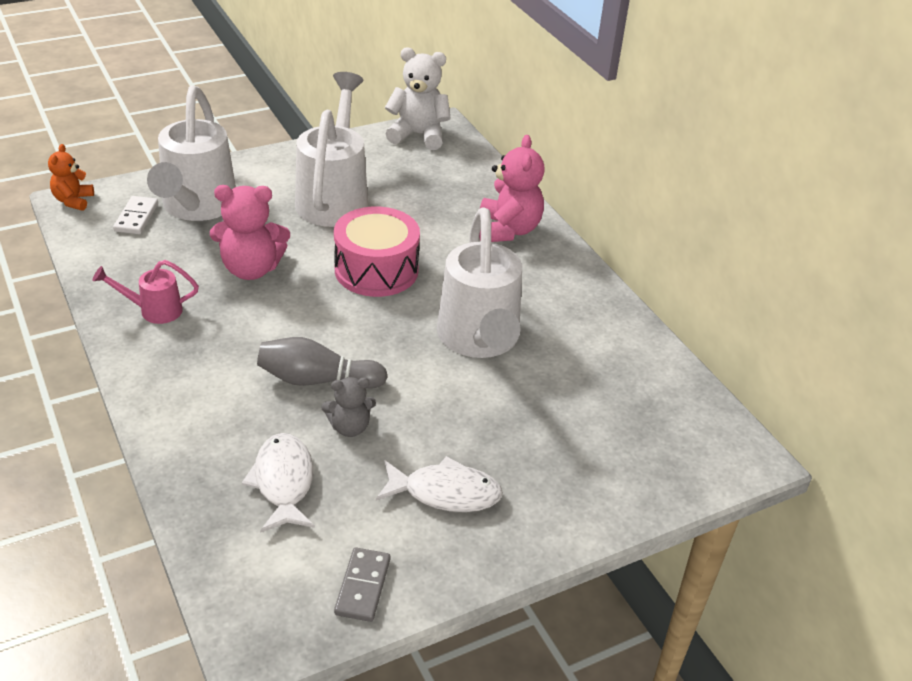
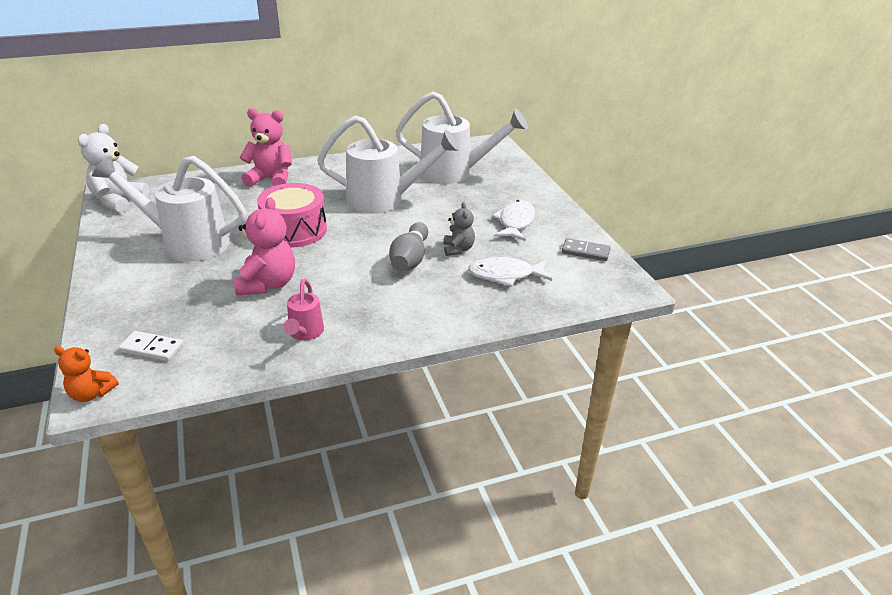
camera: 80 degrees left, 5 degrees down
(196, 208) = (158, 312): white watering can -> white watering can (455, 173)

